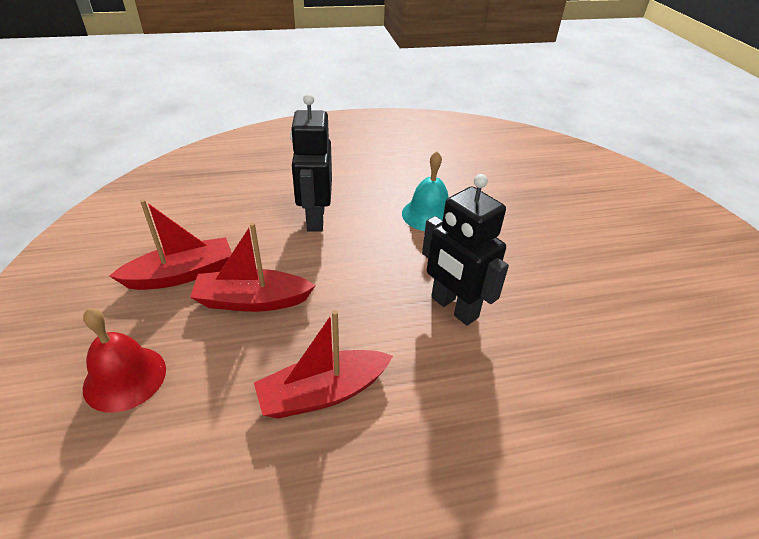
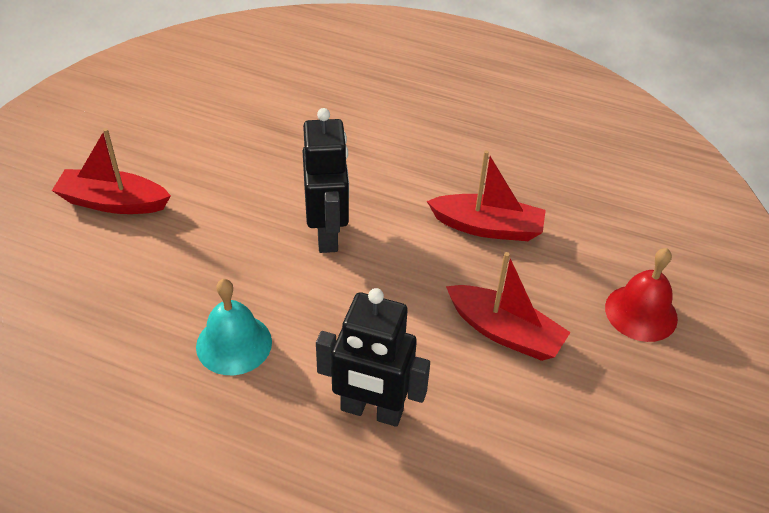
camera: 145 degrees left, 5 degrees up
(181, 274) = (567, 403): red boat -> red boat (113, 202)
(315, 219) = (371, 411): black robot -> black robot turned 75 degrees clockwise

